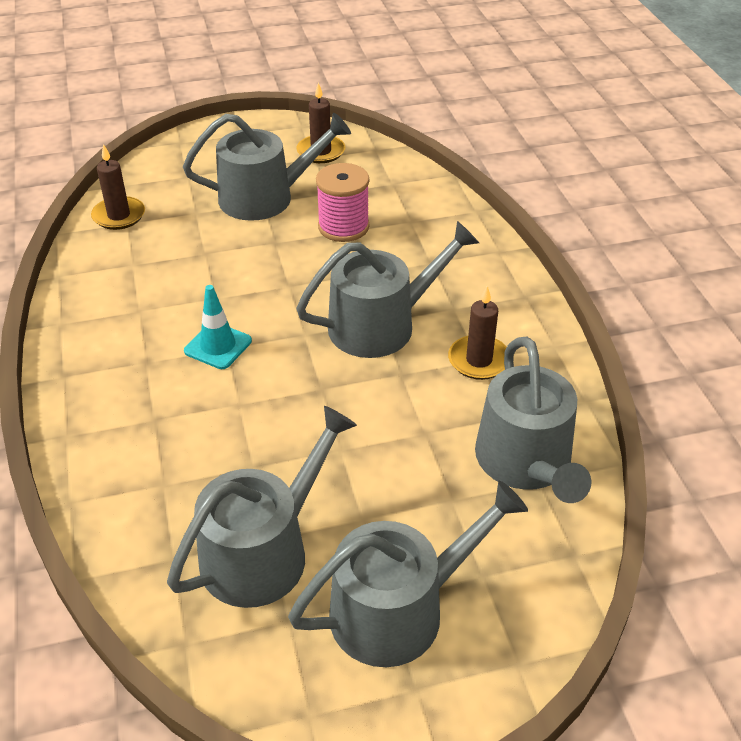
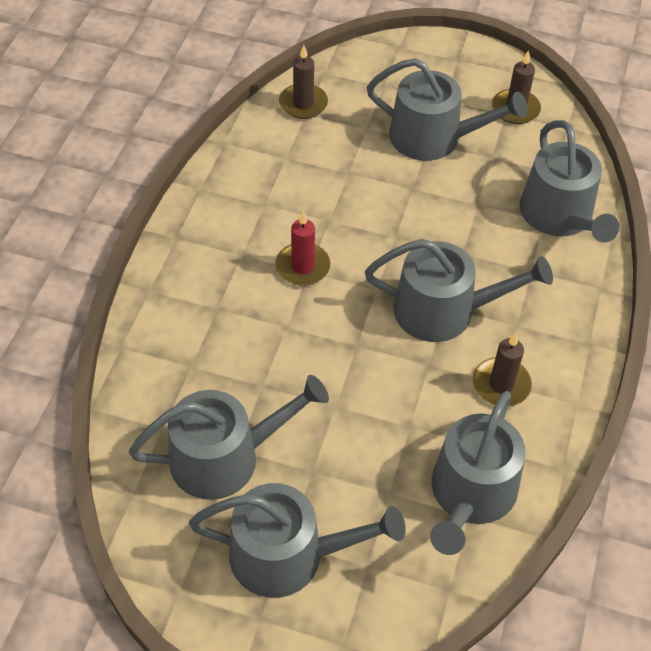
camera: 30 degrees right, 10 degrees up
(218, 346) = (302, 266): turquoise traffic cone -> red candle
(343, 227) = (480, 199): pink spool -> none
(422, 214) = (560, 216): none -> grey watering can

